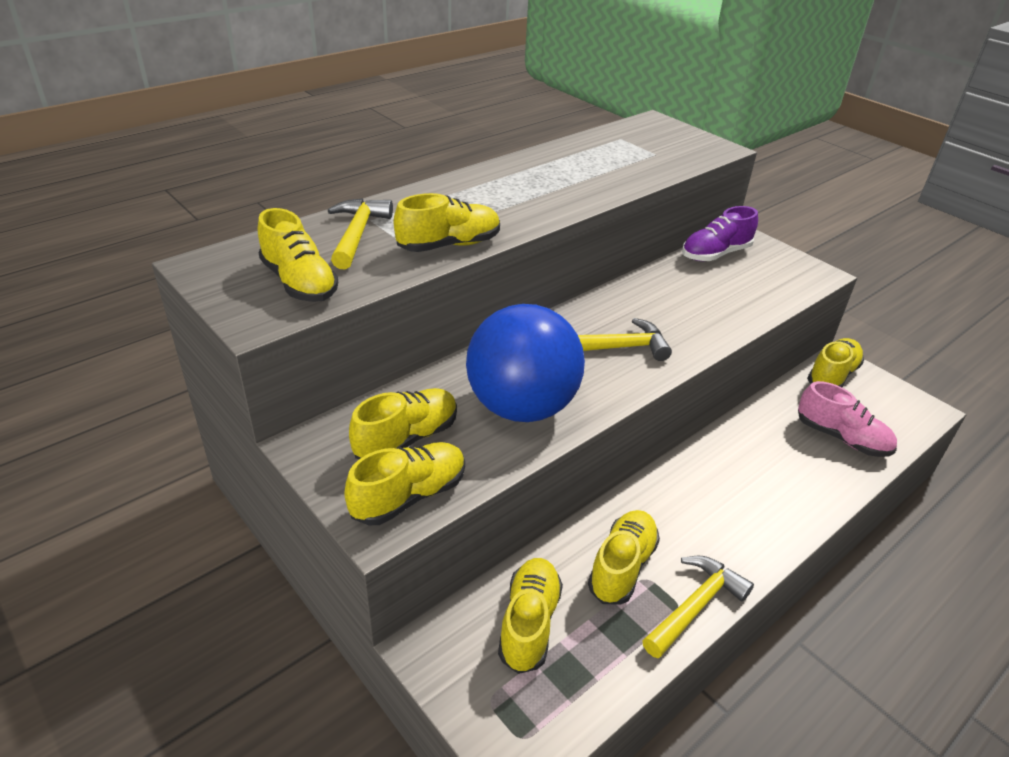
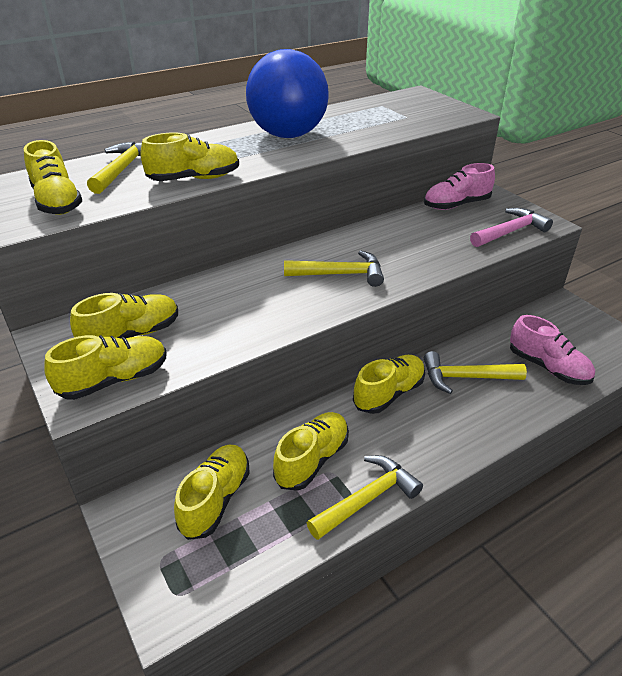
camera: 10 degrees right, 0 degrees up
(521, 407) = (238, 316): blue ball -> blue ball (288, 135)
(715, 254) = (456, 205): purple shoe -> pink shoe
(759, 456) = (466, 377): none -> yellow hammer
(784, 286) = (510, 232): none -> pink hammer
(832, 376) = (554, 315): yellow shoe -> yellow shoe (389, 393)

